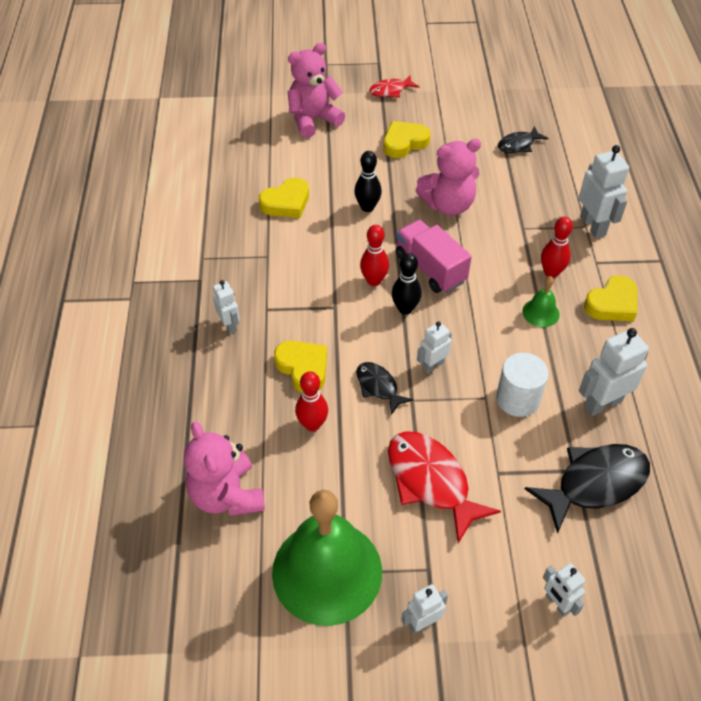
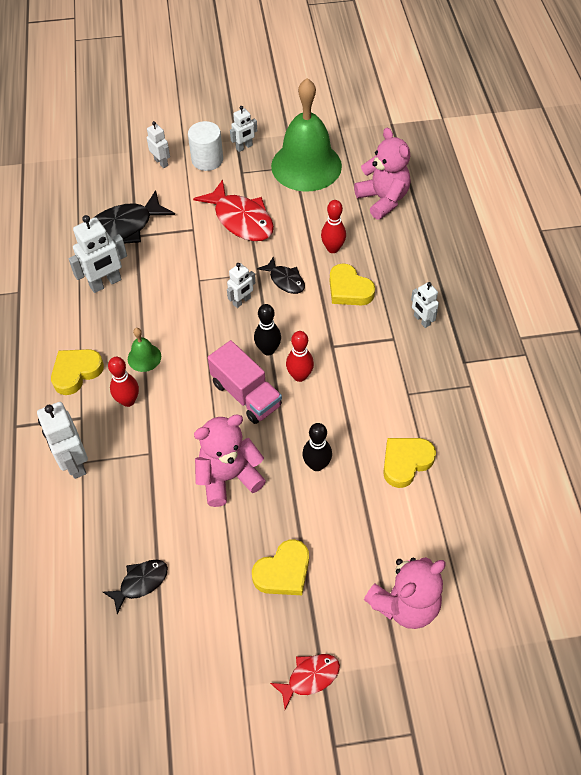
camera: 175 degrees right, 5 degrees up
(517, 399) = (173, 281): white cylinder -> white cylinder (207, 160)

